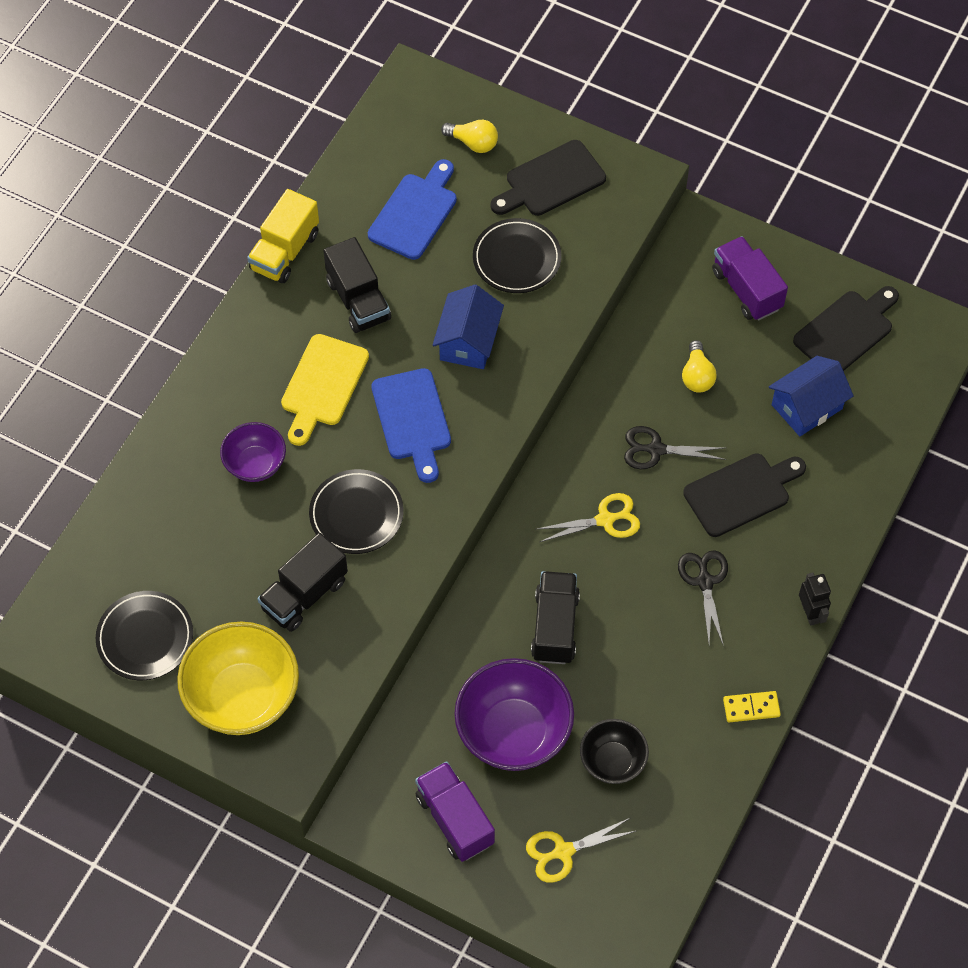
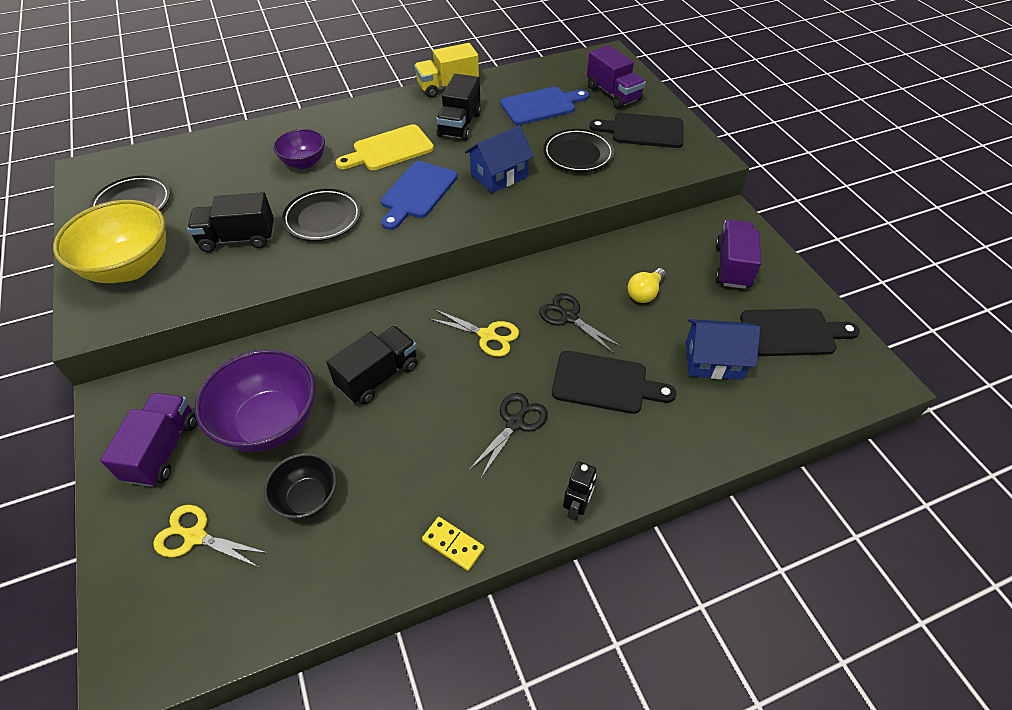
camera: 40 degrees right, 10 degrees down
(473, 143) = (613, 94): yellow light bulb -> purple truck

